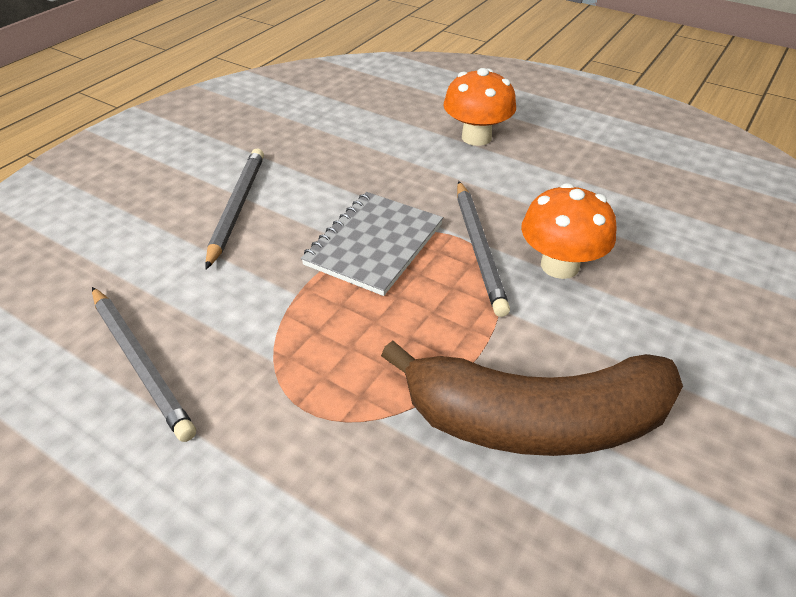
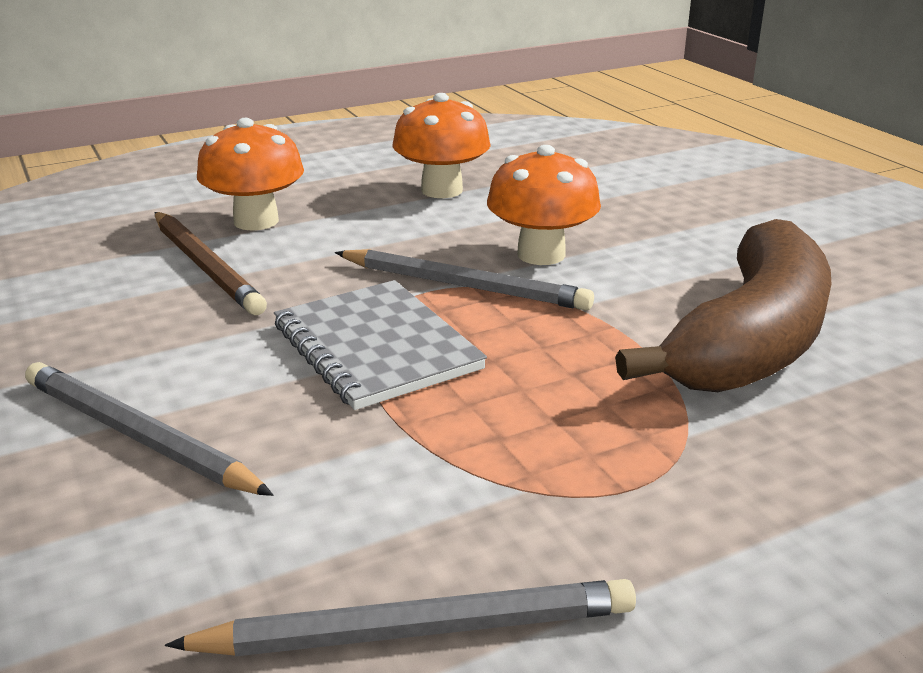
camera: 60 degrees left, 15 degrees down
(407, 148) = (206, 266): none -> brown pencil
(606, 184) = (442, 190): none -> orange mushroom

